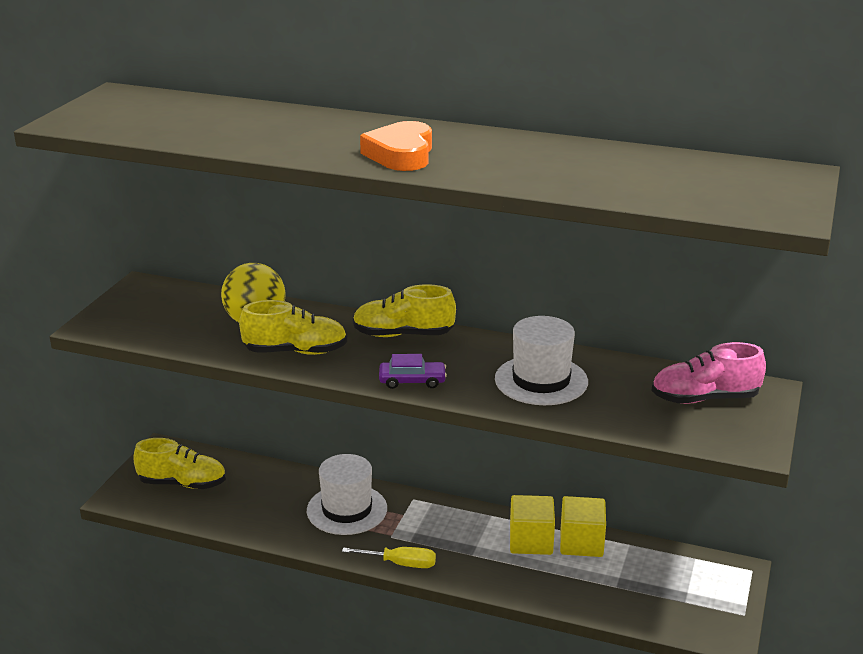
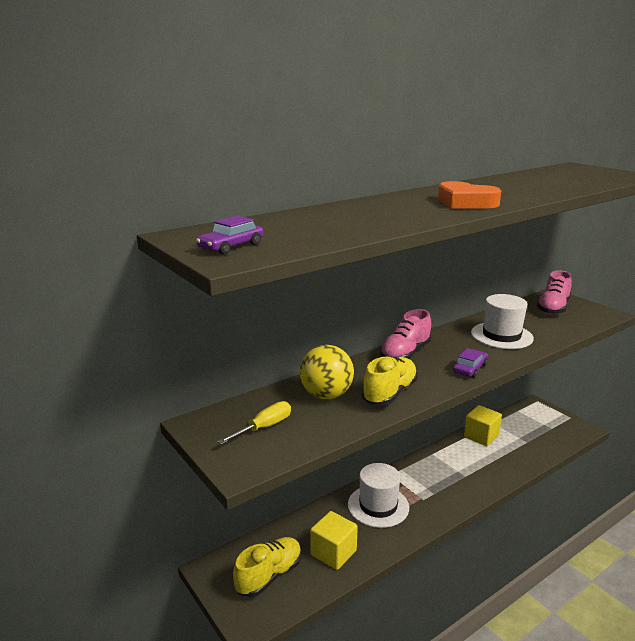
camera: 55 degrees left, 5 degrees down
(101, 114) = (231, 246): none -> purple car
(400, 564) = (454, 507): yellow screwdriver -> yellow screwdriver (264, 427)
(403, 334) = (405, 354): yellow shoe -> pink shoe
(531, 541) = (467, 451): yellow cube -> yellow cube (333, 553)

